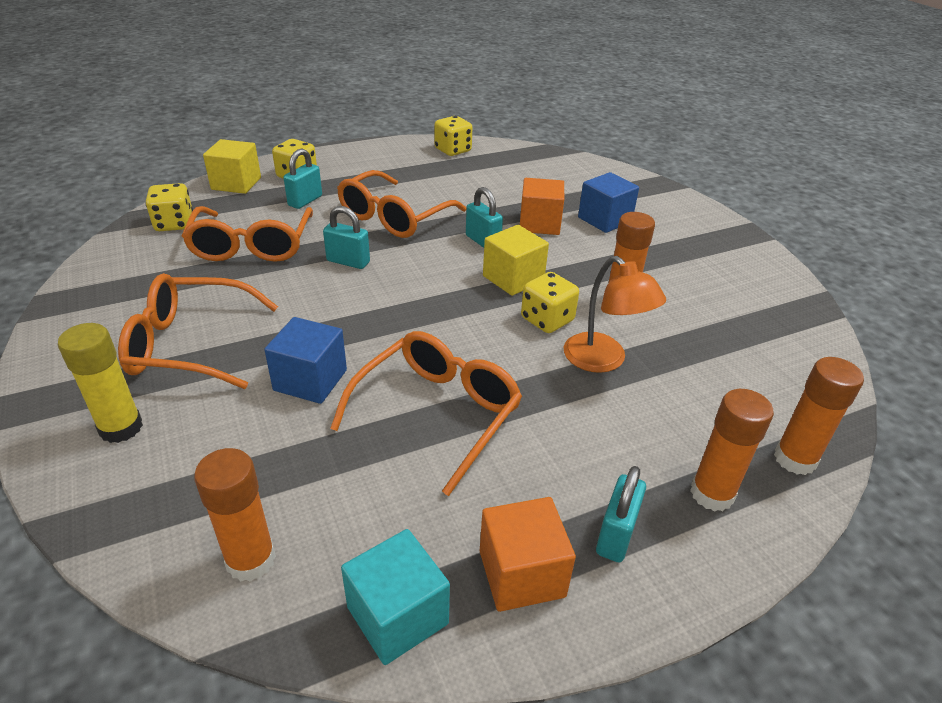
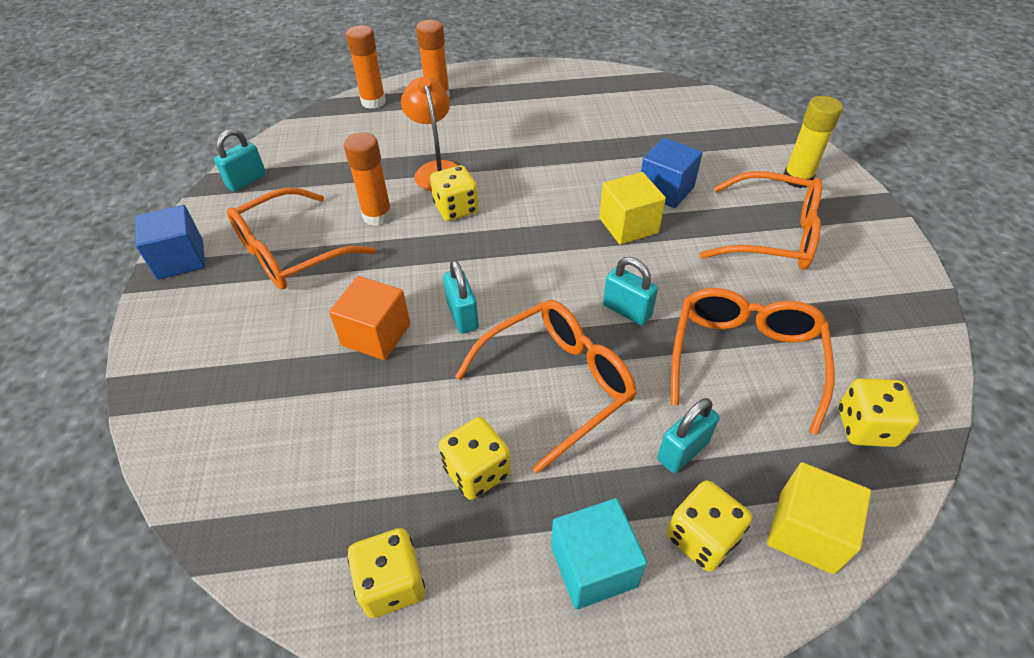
camera: 160 degrees left, 10 degrees up
(251, 560) = (693, 107): orange glue stick -> none
(397, 615) = (621, 82): turquoise cube -> turquoise cube (593, 566)
(430, 181) = (477, 471): none -> yellow dice
(436, 414) = (577, 155): orange glasses -> orange glasses (292, 252)
(513, 278) = (459, 257): yellow cube -> yellow cube (628, 225)
(521, 573) = (558, 85): orange cube -> none
(604, 220) = (290, 327): blue cube -> blue cube (180, 259)
(616, 535) = (503, 90): turquoise padlock -> turquoise padlock (246, 181)

